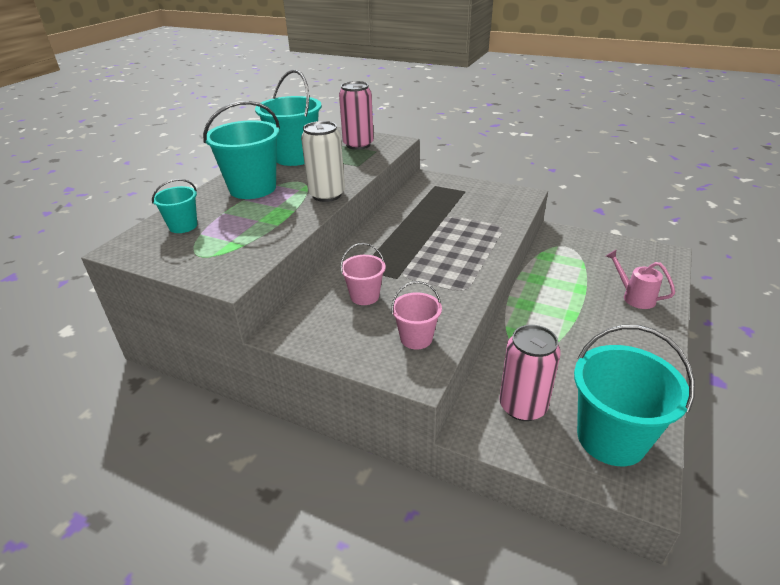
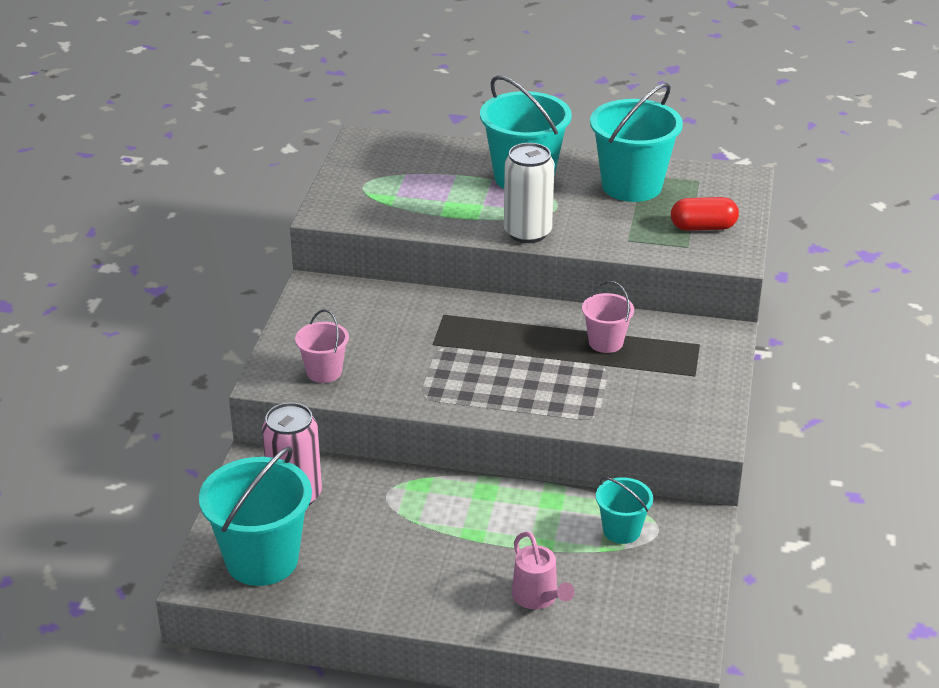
camera: 75 degrees right, 0 degrees up
(183, 226) = (418, 159): turquoise bucket -> turquoise bucket (621, 530)
(358, 145) = (703, 227): pink can -> red capsule
(364, 296) = (389, 327): pink bucket -> pink bucket (606, 342)
(634, 297) = (538, 598): pink watering can -> pink watering can turned 120 degrees clockwise

